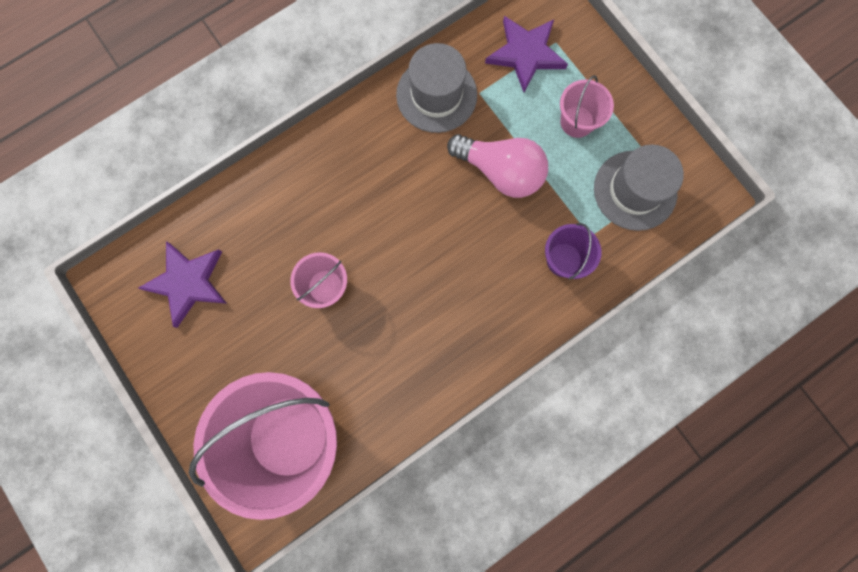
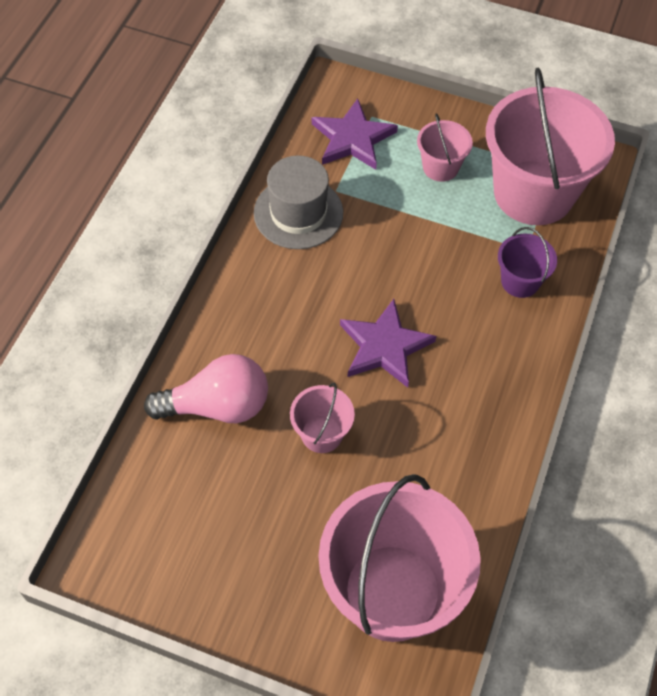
camera: 35 degrees left, 20 degrees down
(188, 283) = (177, 515): purple star -> purple star (384, 346)
(500, 171) = (406, 243): pink light bulb -> pink light bulb (217, 406)
(635, 190) = (533, 193): grey hat -> pink bucket

